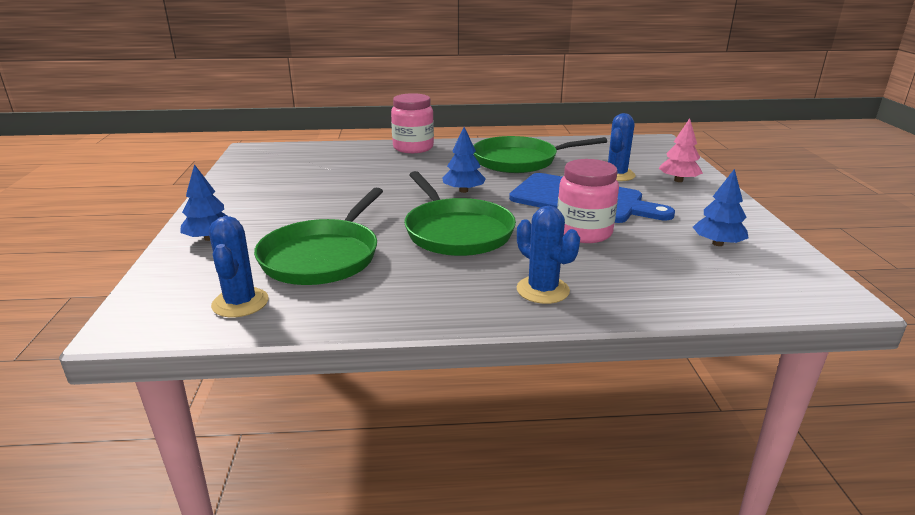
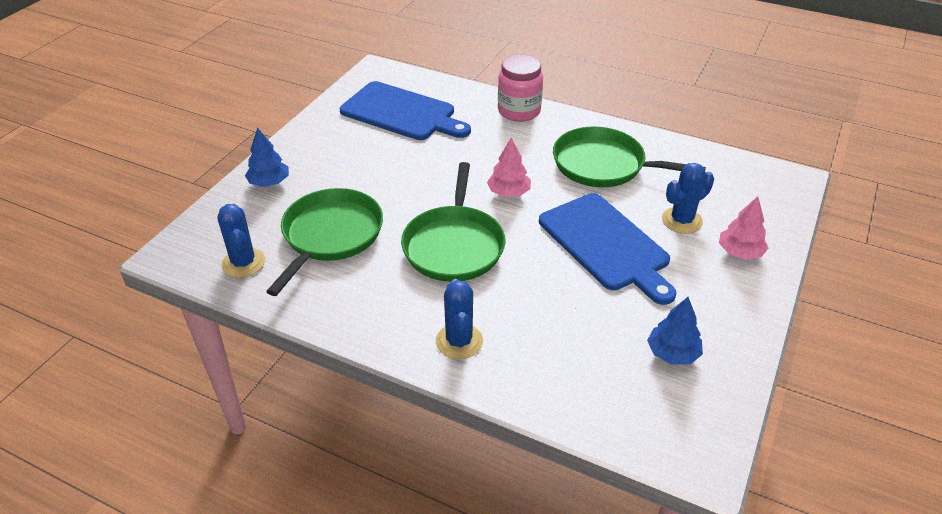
camera: 30 degrees right, 15 degrees up
(240, 303) = (243, 263): blue cactus -> blue cactus turned 45 degrees counterclockwise
(306, 168) = (401, 112): none -> blue cutting board
(323, 257) = (330, 235): green pan -> green pan turned 150 degrees clockwise
(463, 191) = (509, 192): blue tree -> pink tree
(584, 232) = (562, 289): pink jar -> none

